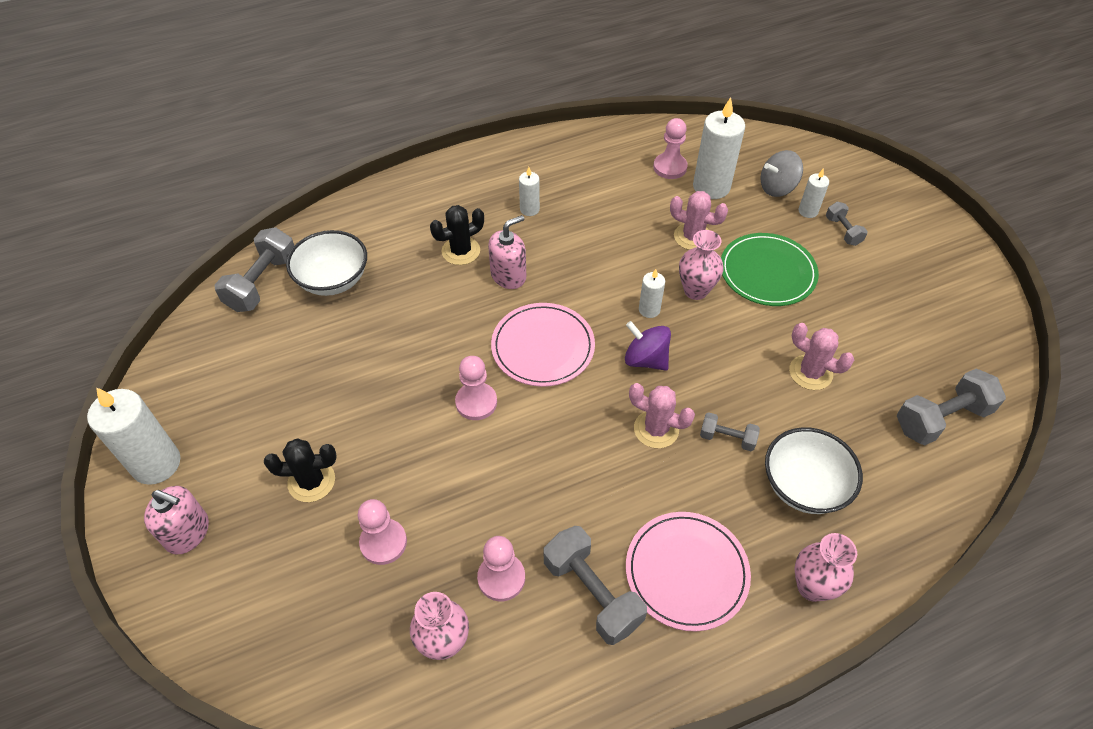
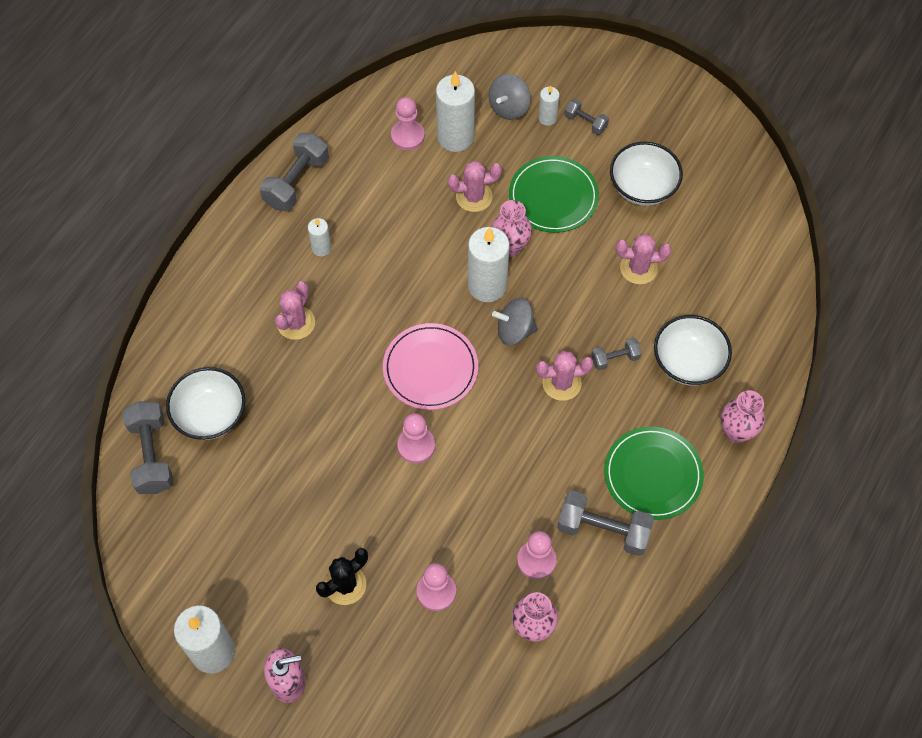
camera: 35 degrees left, 10 degrees up
(461, 251) = (296, 323): black cactus -> pink cactus
(508, 275) = (354, 322): pink soap dispenser -> none
(645, 359) = (514, 331): purple spinning top -> grey spinning top
(649, 310) = (487, 286): white candle -> white candle, size x1.95
(686, 572) = (653, 474): pink plate -> green plate
(864, 308) = (642, 187): none -> white bowl
(941, 419) = (746, 251): grey dumbbell -> grey dumbbell (296, 182)

